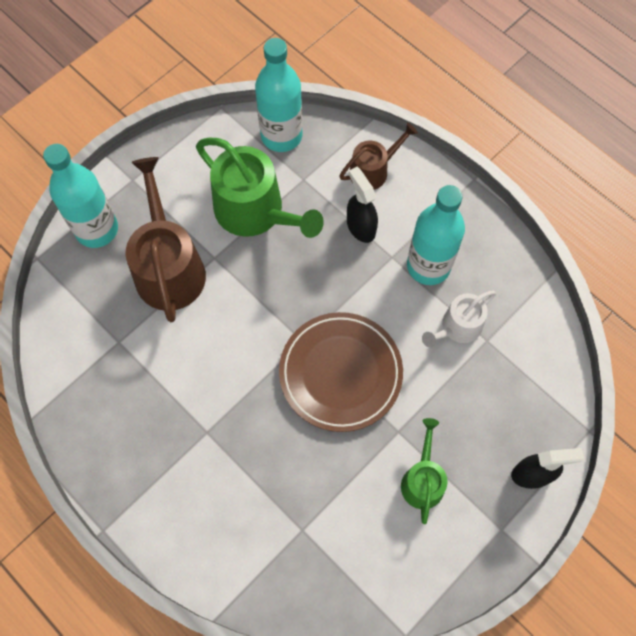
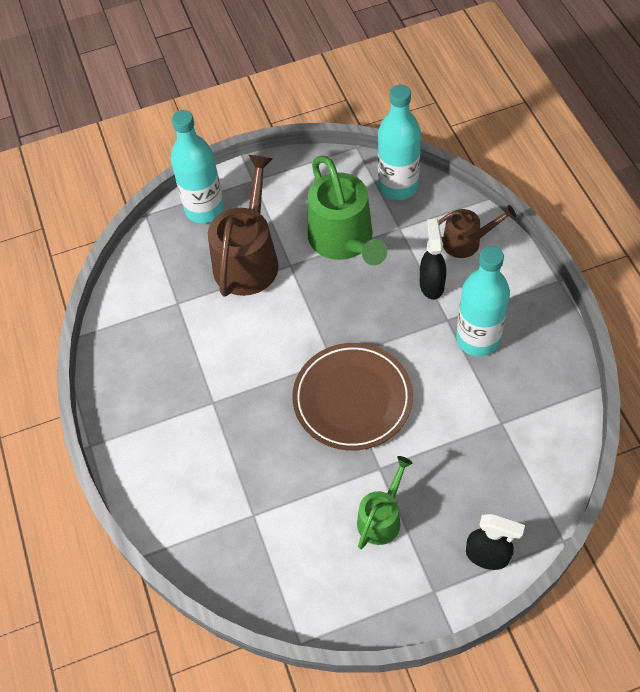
camera: 30 degrees right, 10 degrees down
(457, 327) = (479, 401): white watering can -> none

